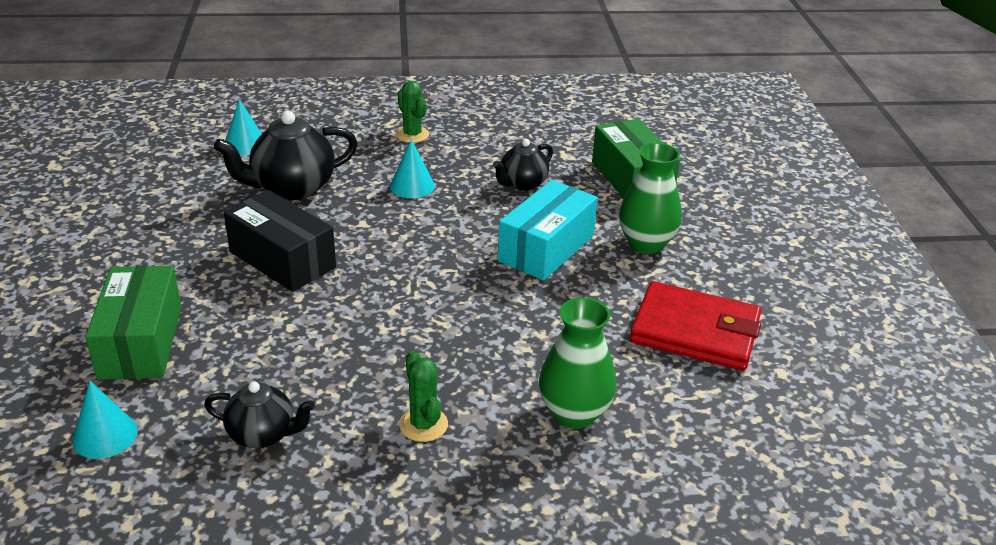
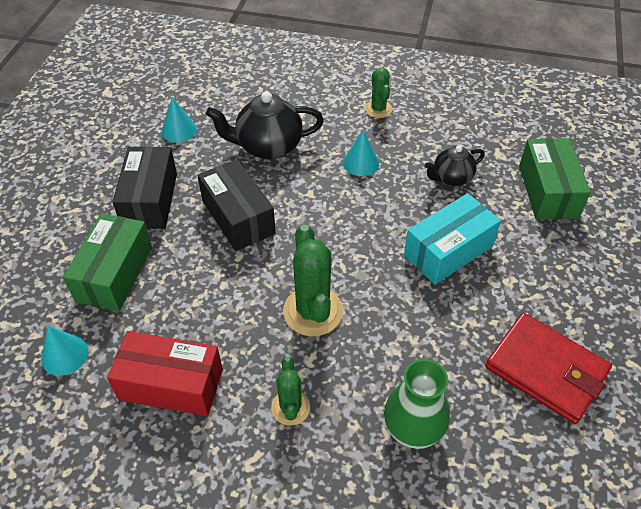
camera: 20 degrees right, 15 degrees up
(159, 262) = (150, 200): none -> black box
(245, 144) = (247, 96): turquoise cone -> turquoise cone (179, 130)
(263, 434) = (171, 384): black teapot -> red box
(412, 331) = (313, 311): none -> green cactus
(646, 243) = (536, 264): green vase -> none

